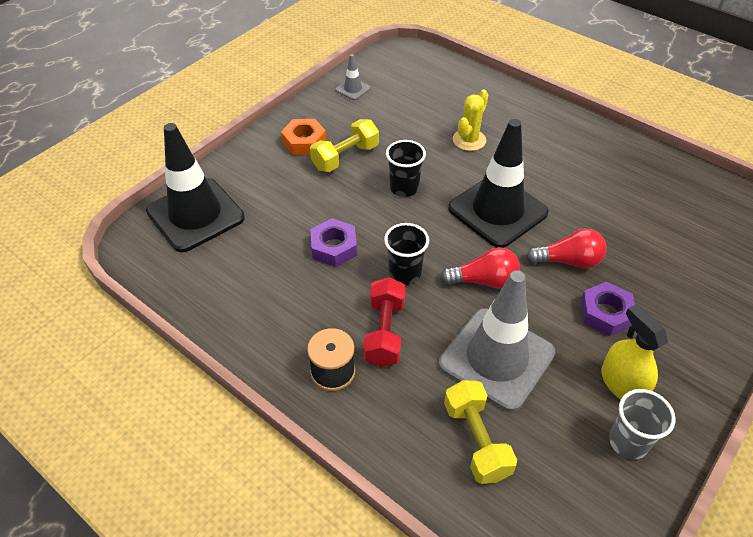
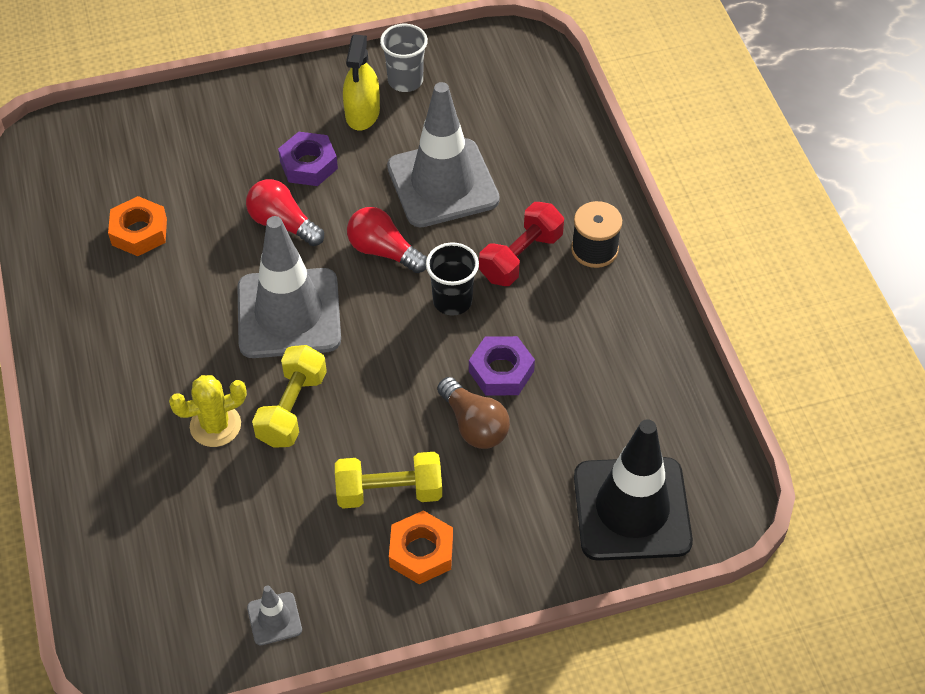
camera: 145 degrees left, 5 degrees up
(326, 210) = (474, 425): none -> brown light bulb
(404, 188) = (360, 402): black cup -> none
(476, 440) = (518, 140): yellow dumbbell -> yellow dumbbell (292, 408)
(497, 210) = (289, 313): black traffic cone -> grey traffic cone
(643, 207) = (139, 232): none -> orange nut

